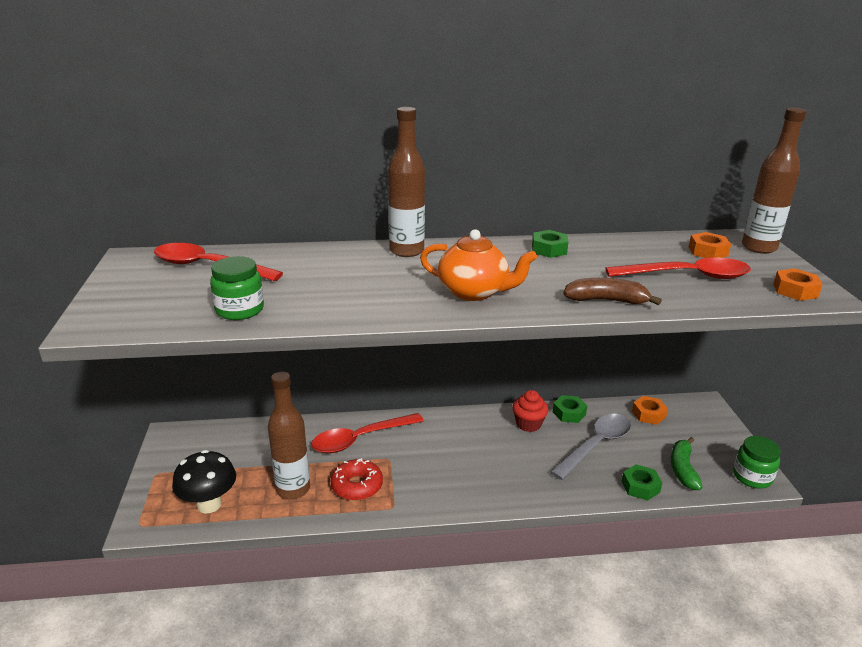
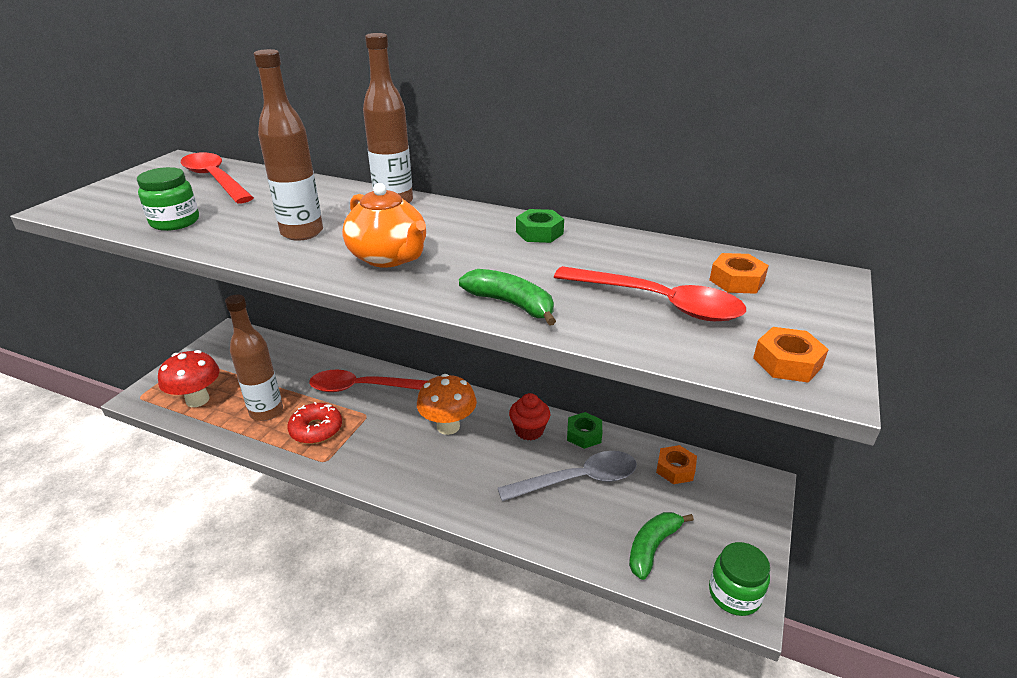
camera: 30 degrees right, 5 degrees up
(209, 504) = (197, 400): black mushroom -> red mushroom
(465, 443) = (448, 426): none -> orange mushroom
(606, 300) = (511, 304): brown banana -> green banana
(640, 487) = (581, 545): green nut -> none
(758, 248) = (821, 293): brown bottle -> brown bottle (302, 233)

